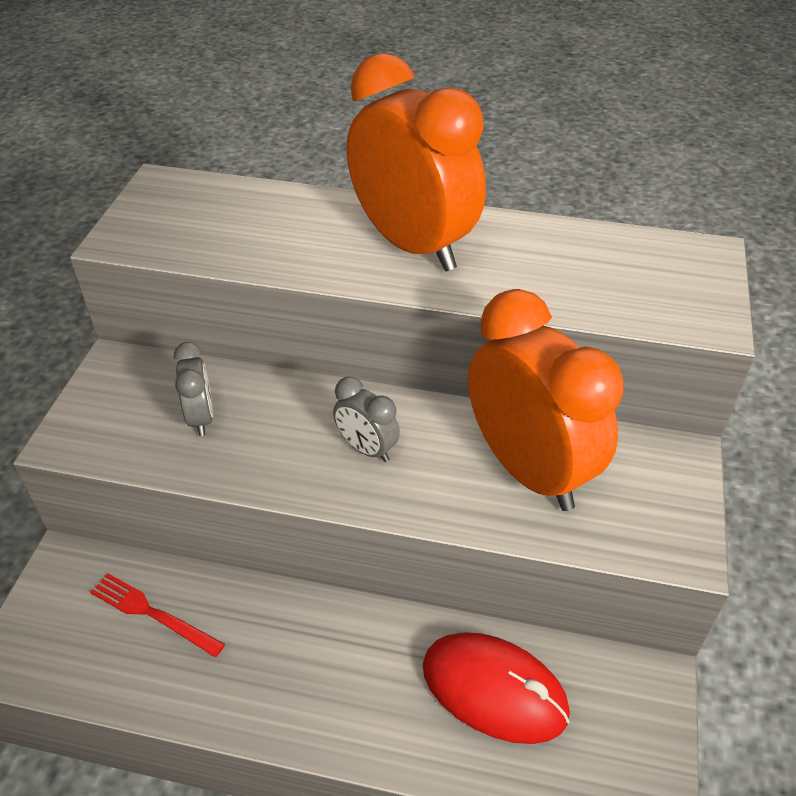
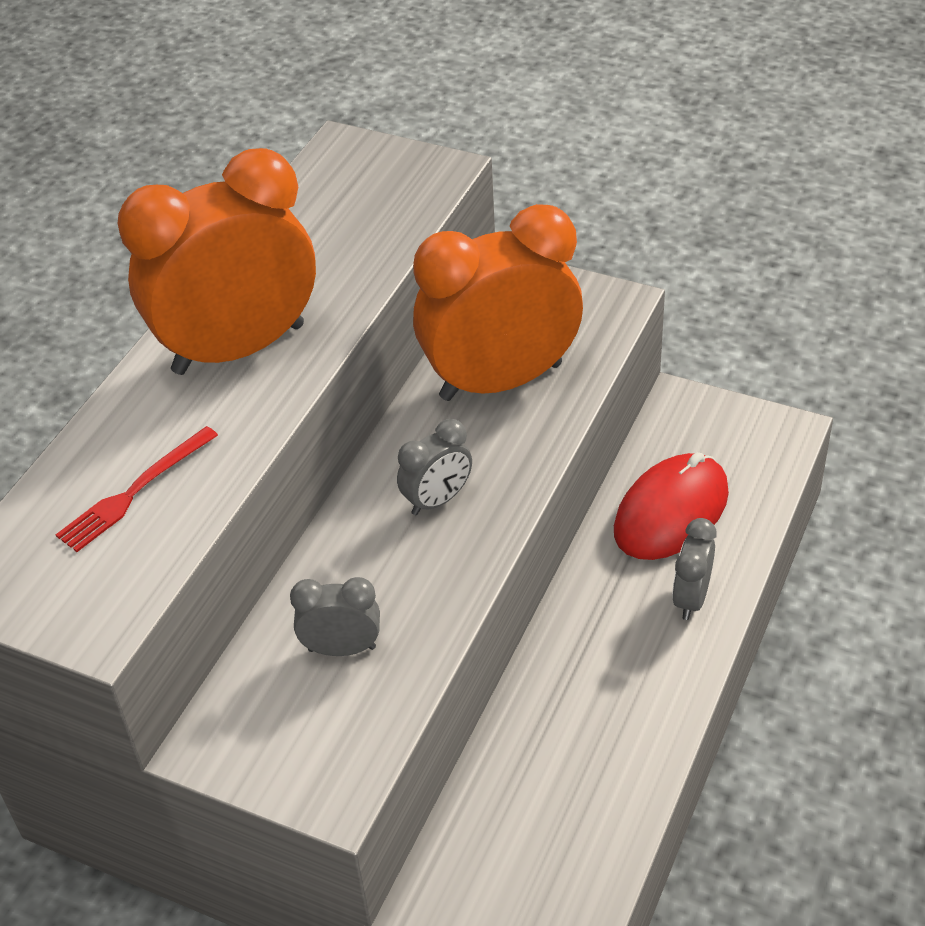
camera: 75 degrees left, 0 degrees up
(153, 613) = (529, 797): red fork -> red fork (135, 492)
(384, 722) = (691, 598): none -> grey clock

